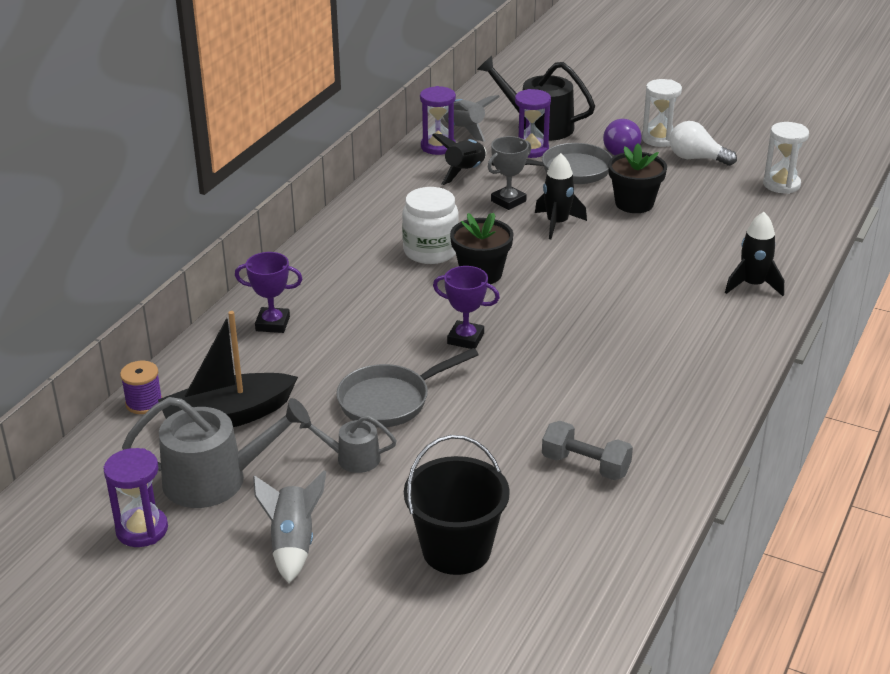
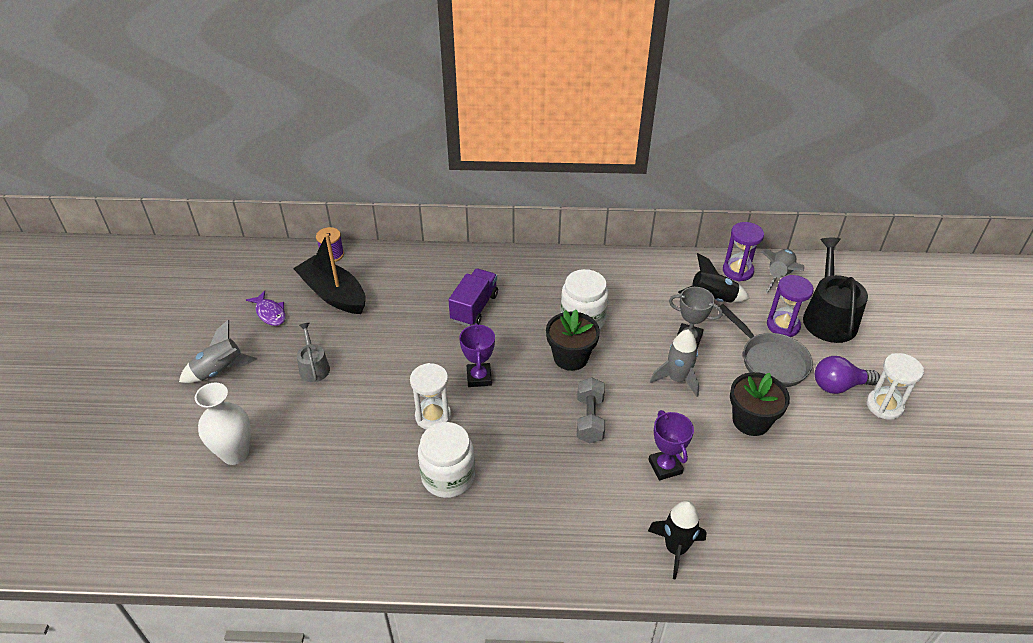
camera: 65 degrees right, 10 degrees up
(142, 529) = (215, 302): purple hourglass -> none
(215, 479) = (270, 313): grey watering can -> purple fish
(272, 324) = (443, 275): purple trophy -> purple trophy (665, 467)
(351, 315) = (474, 307): none -> purple truck
(390, 400) = (384, 363): grey pan -> none
(456, 550) = (235, 453): black bucket -> white vase
(557, 223) = (677, 379): black rocket -> grey rocket
(585, 465) = (353, 499): grey dumbbell -> grey dumbbell (590, 419)
(594, 392) = (448, 476): none -> white jar
(696, 158) = (873, 444): white light bulb -> none
(781, 184) = (884, 528): white hourglass -> white hourglass (433, 416)

